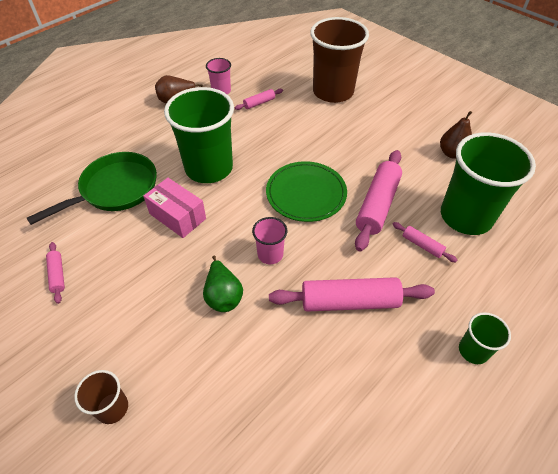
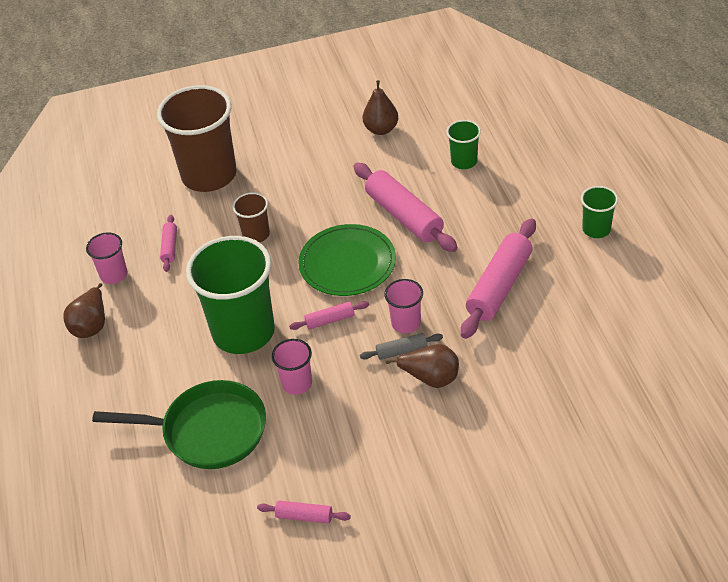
camera: 55 degrees left, 5 degrees down
(112, 408) = (499, 502): brown cup -> brown cup (256, 234)
(115, 189) = (208, 431): green pan -> green pan turned 105 degrees clockwise
(177, 216) = (297, 383): pink box -> pink cup
(223, 296) = (430, 378): green pear -> brown pear
(240, 264) = (402, 351): none -> grey rolling pin
(422, 245) = (474, 208): pink rolling pin -> pink rolling pin (330, 320)
(466, 216) = (464, 161): green cup -> green cup, size x0.46

